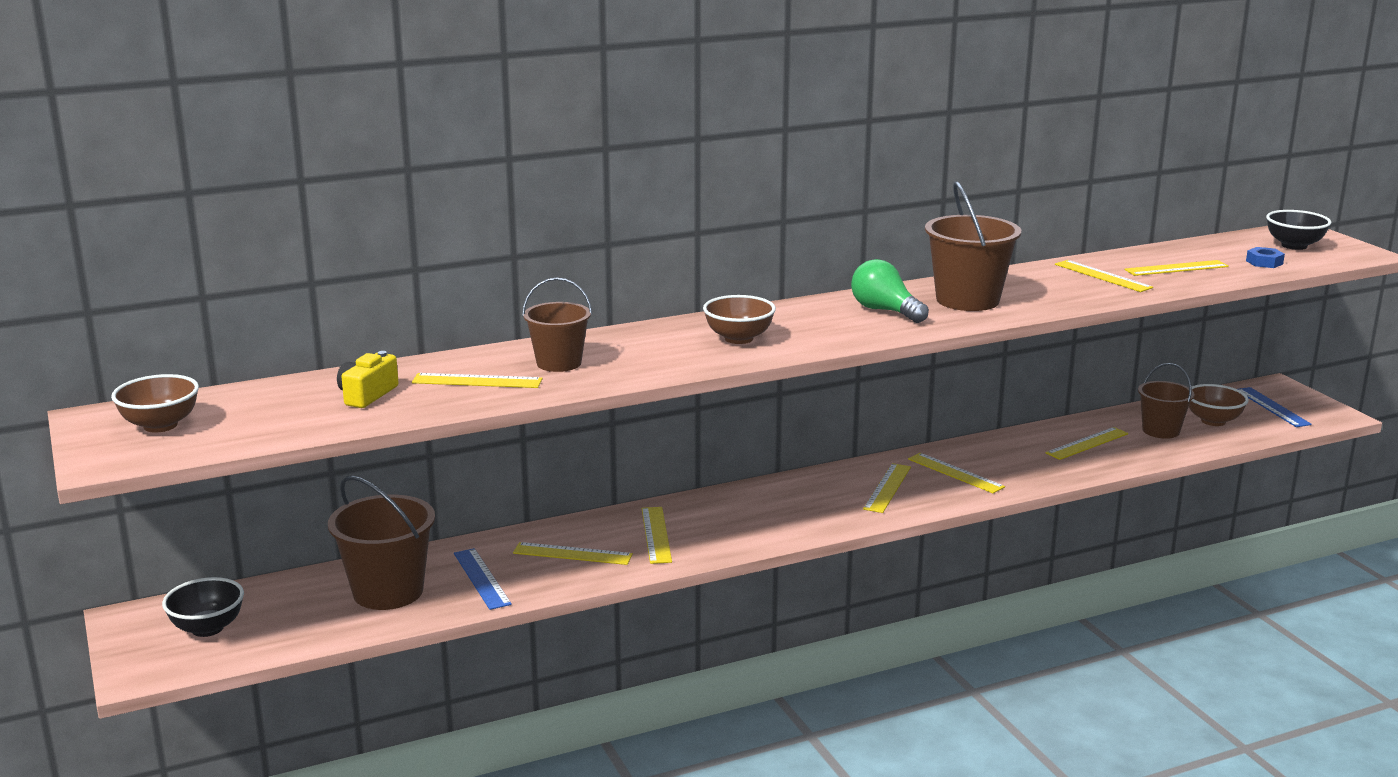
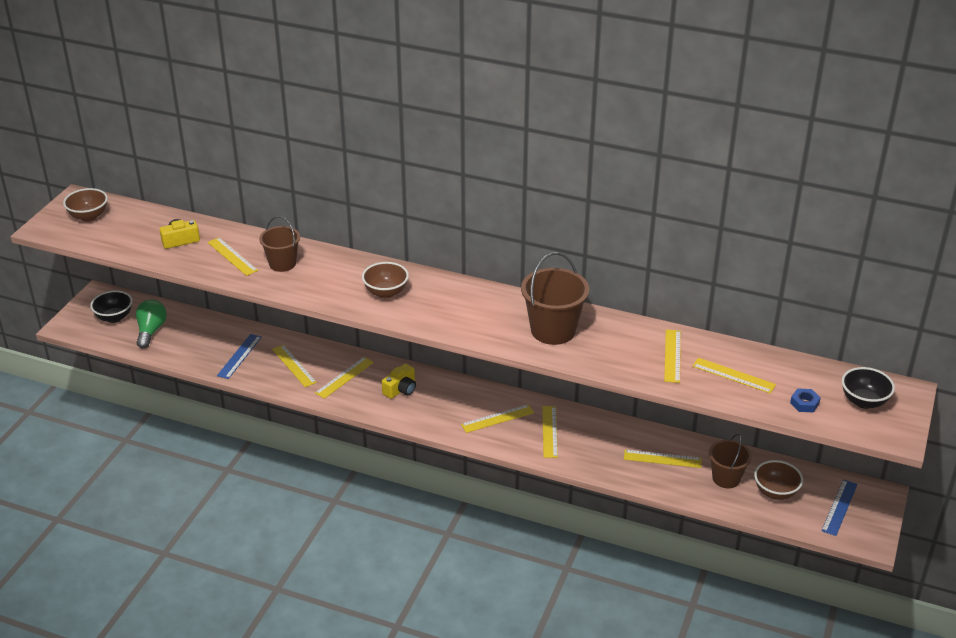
camera: 45 degrees right, 15 degrees up
(388, 591) = (197, 340): brown bucket -> none
(741, 514) = (400, 389): none -> yellow camera
(885, 311) = (493, 313): green light bulb -> green light bulb (151, 331)

